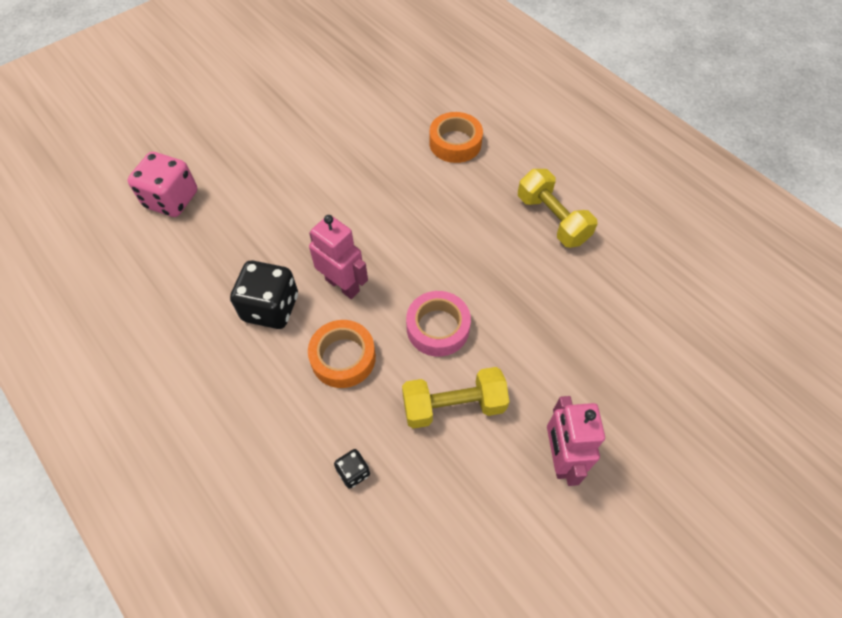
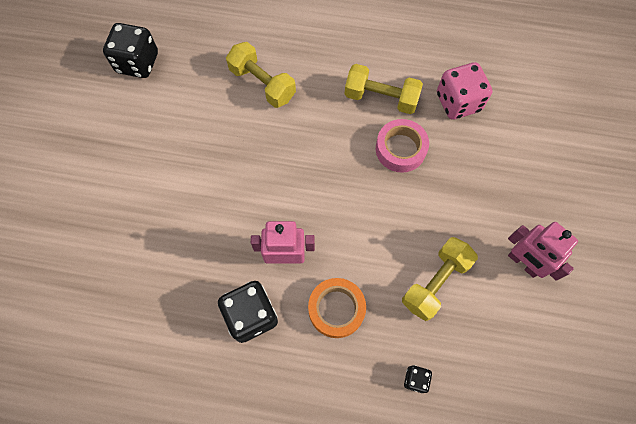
camera: 40 degrees left, 10 degrees up
(172, 200) = (84, 293): pink dice -> pink dice (458, 102)
(371, 69) = (137, 63): none -> black dice
(438, 328) = (378, 237): pink tape -> pink tape (400, 149)
(455, 143) = (262, 84): orange tape -> yellow dumbbell

